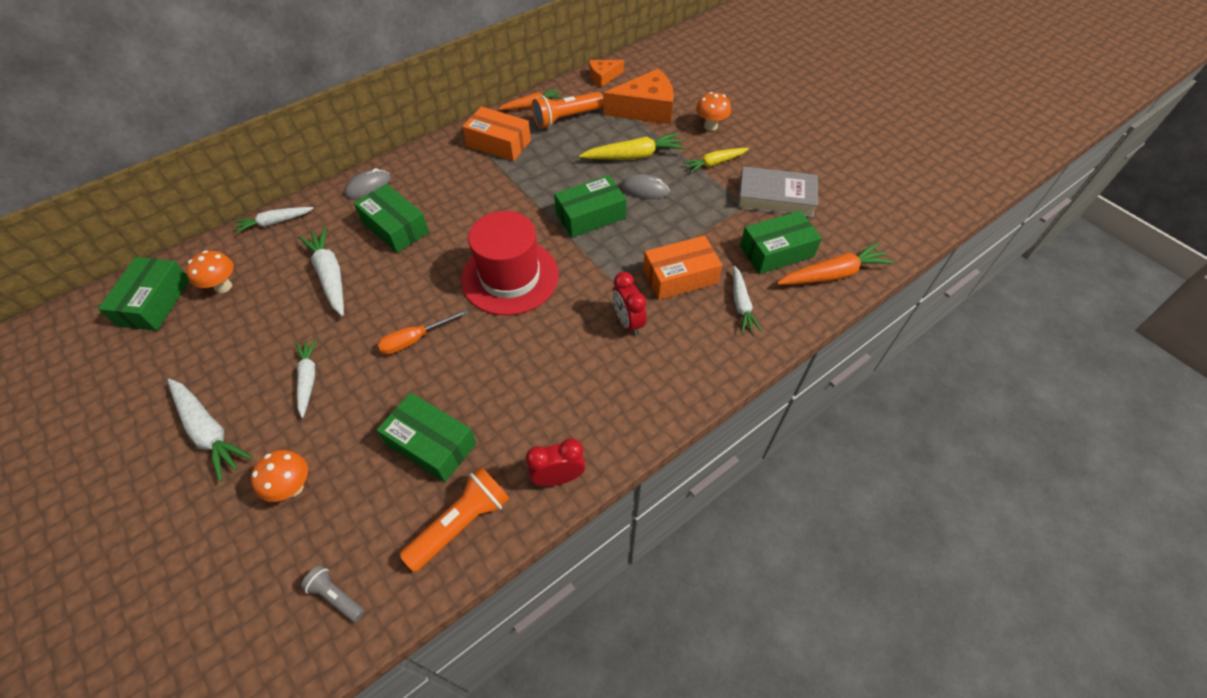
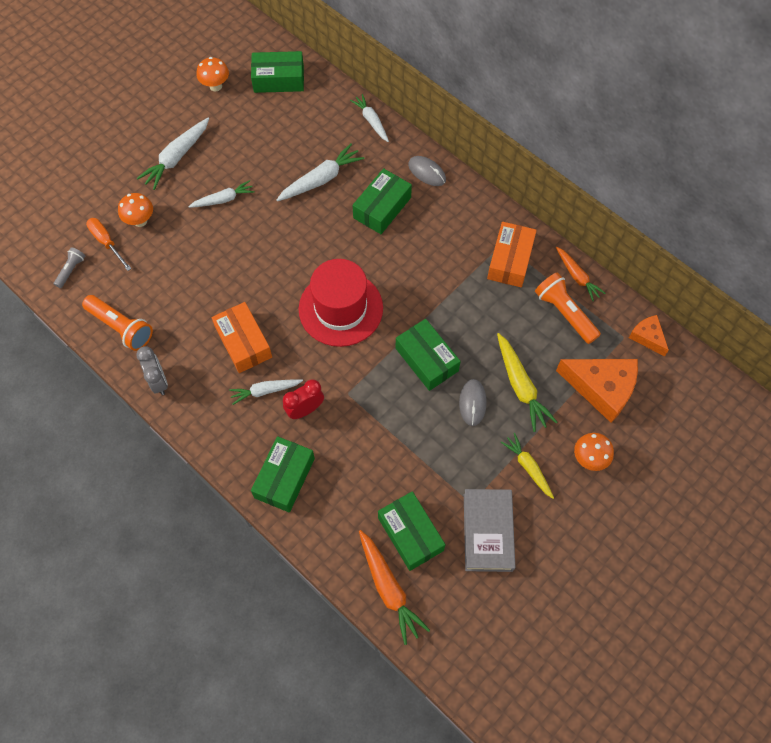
camera: 80 degrees right, 10 degrees up
(223, 286) = (299, 114): orange mushroom -> orange mushroom (215, 86)
(415, 340) = (267, 256): orange screwdriver -> orange screwdriver (106, 242)
(431, 444) = (178, 293): green box -> green box (284, 478)
(558, 477) = (158, 381): red clock -> grey clock
(646, 109) = (601, 388): orange cheese -> orange cheese turned 45 degrees counterclockwise
(680, 276) = (363, 447): orange box -> orange box (243, 342)
(741, 304) = (338, 503): white carrot -> white carrot (265, 391)

